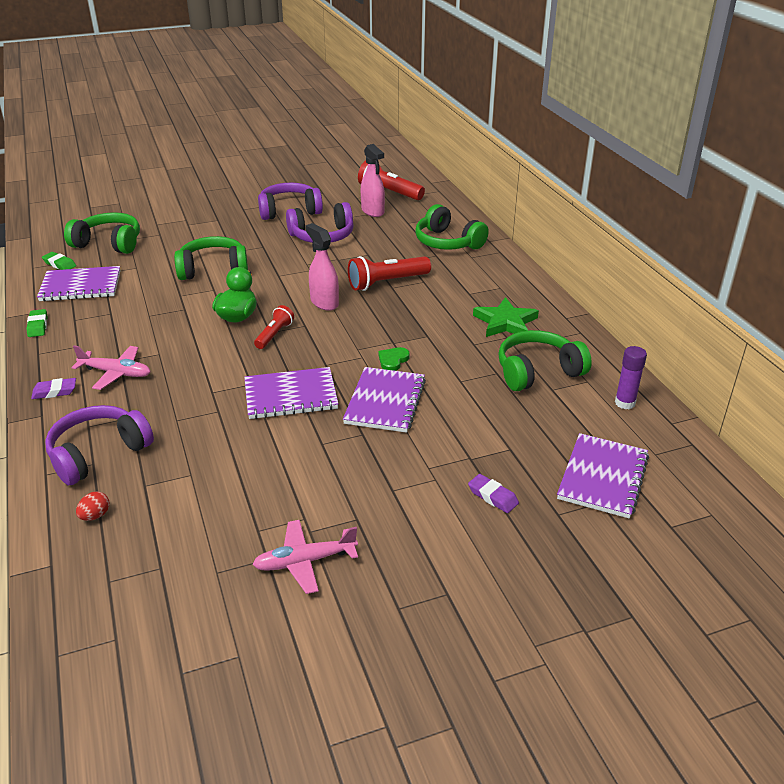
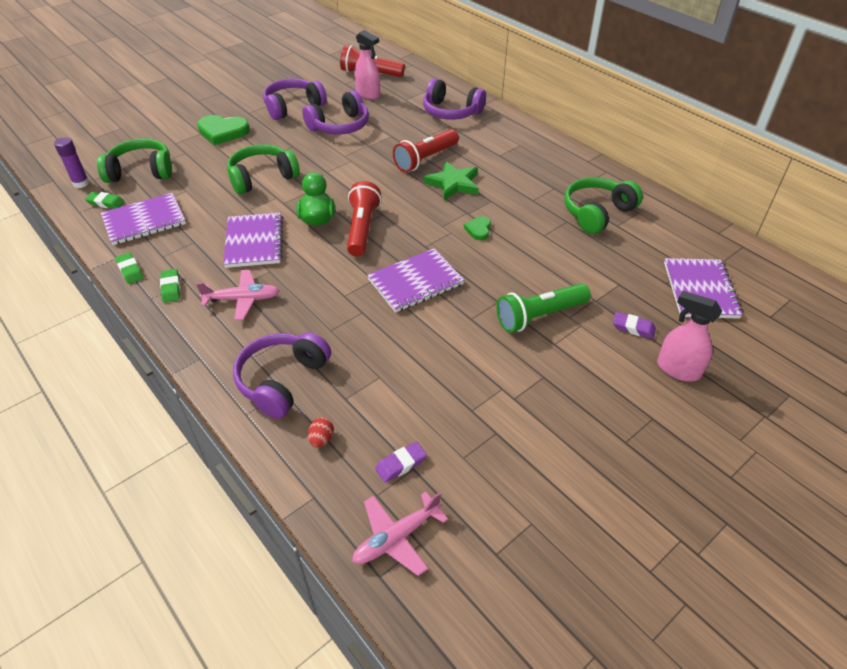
camera: 20 degrees left, 10 degrees up
(54, 392) = (196, 332): purple eraser -> purple eraser (401, 464)
(61, 349) = (171, 288): none -> green eraser
(206, 222) = (223, 132): none -> green heart
(274, 335) = (362, 229): red flashlight -> red flashlight, size x1.66
(305, 561) = (528, 426): pink plane -> pink plane (396, 538)
(324, 302) = (385, 189): pink spray bottle -> pink spray bottle (677, 369)
(385, 402) = (497, 268): purple notebook -> purple notebook (254, 242)
(396, 459) = (540, 316): none -> green flashlight
(447, 242) = (451, 112): green headphones -> purple headphones
(505, 322) = (545, 175): green star -> green star (453, 183)
(625, 403) = (676, 224): purple glue stick -> purple glue stick (81, 183)

